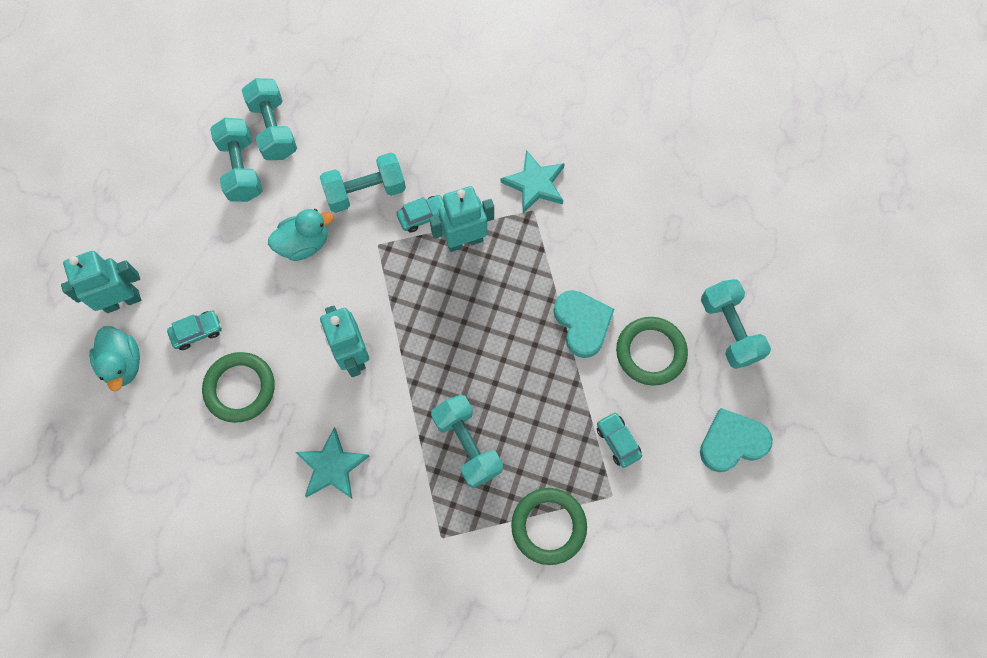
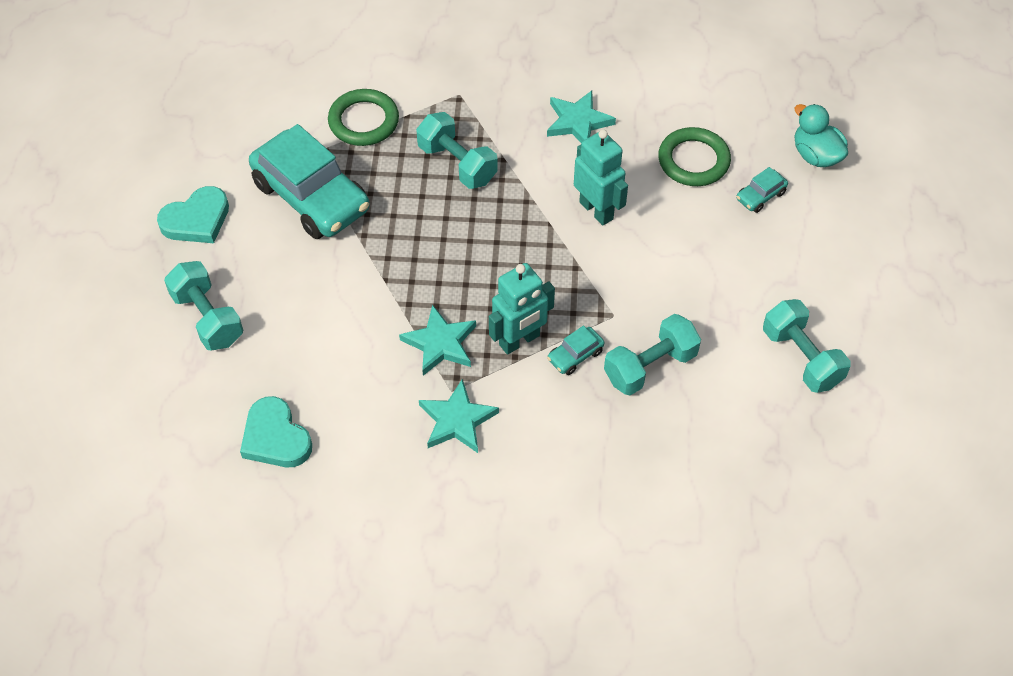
camera: 165 degrees right, 15 degrees down
(122, 301) = (850, 205): turquoise robot -> none
(274, 129) = (788, 410): turquoise dumbbell -> none
(304, 244) = (693, 298): turquoise duck -> none
(531, 254) = (440, 343): none -> turquoise star
(582, 324) = (368, 289): turquoise heart -> turquoise heart (275, 437)
(618, 441) = (311, 197): turquoise car -> turquoise car, size x2.43
(650, 352) = (290, 278): green ring -> none

